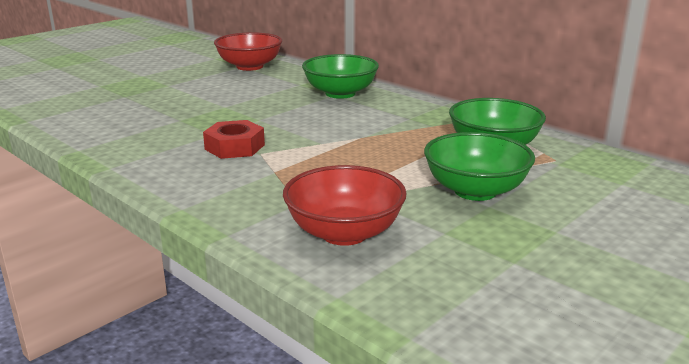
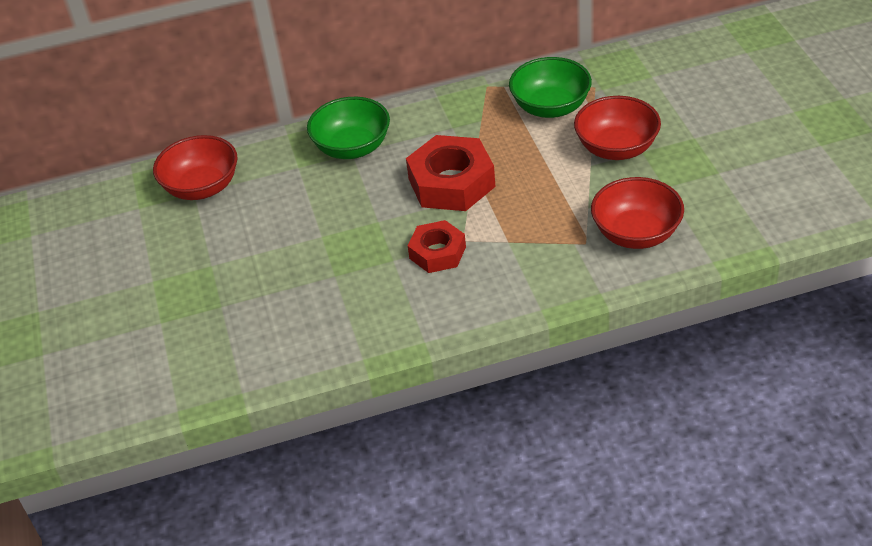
camera: 55 degrees left, 20 degrees up
(334, 133) = (451, 183): none -> red nut
(475, 191) = (616, 148): green bowl -> red bowl

